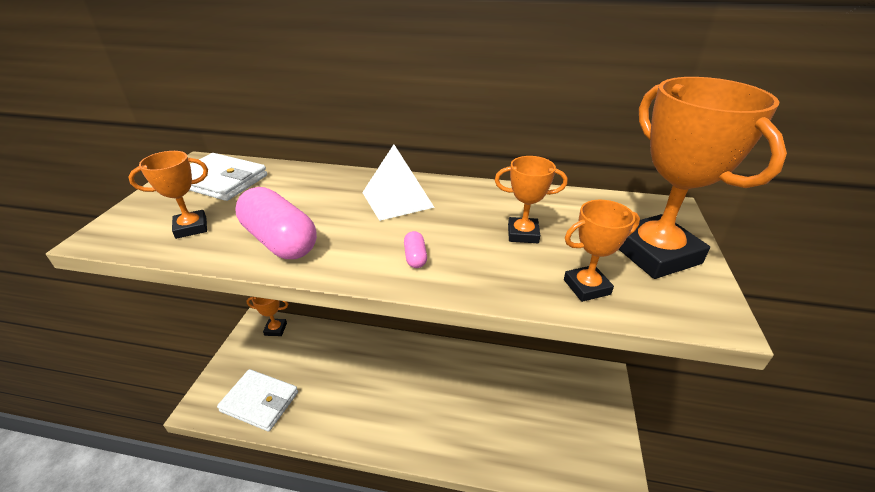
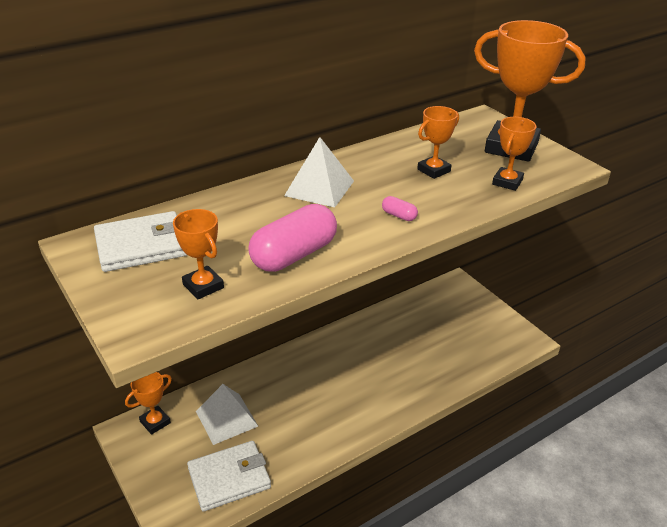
camera: 45 degrees left, 0 degrees up
(191, 227) = (203, 286): orange trophy -> orange trophy turned 60 degrees counterclockwise
(280, 241) = (294, 255): pink capsule -> pink capsule turned 45 degrees counterclockwise
(310, 358) = (226, 418): none -> white pyramid

